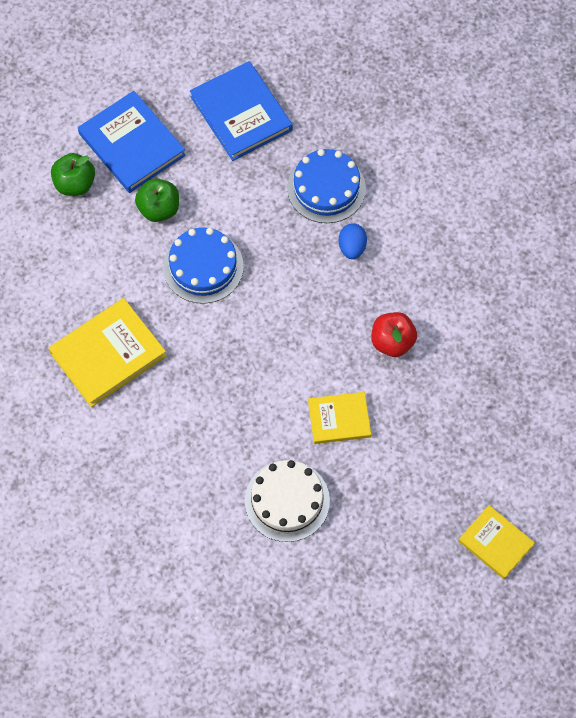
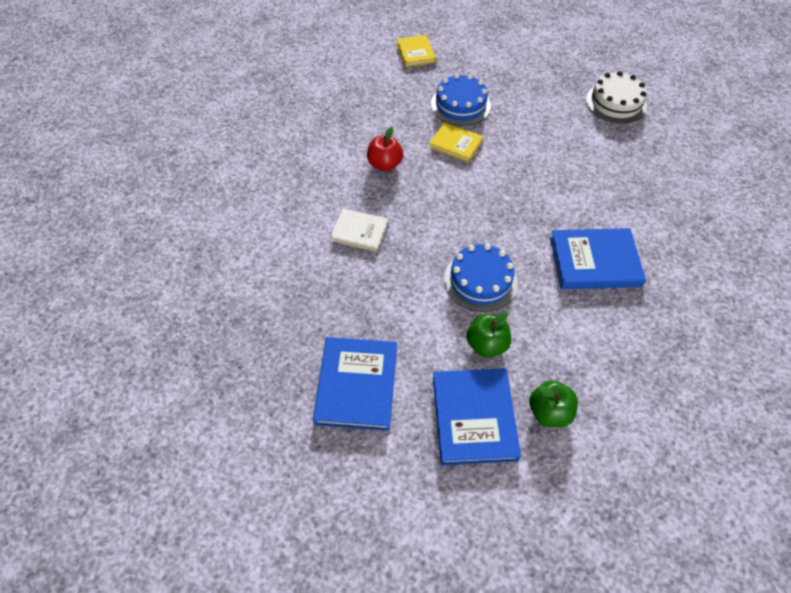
camera: 145 degrees left, 10 degrees down
(108, 354) = (594, 261): yellow book -> blue book
(287, 500) = (521, 123): white cake -> white cake (616, 102)
(326, 188) = (341, 282): blue cake -> blue cake (460, 105)
(352, 247) = (359, 231): blue egg -> white book

